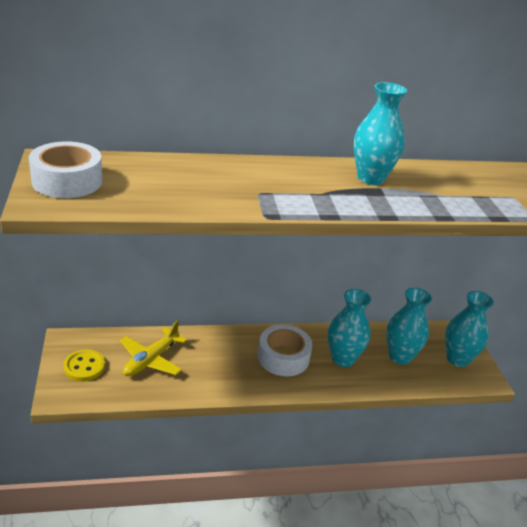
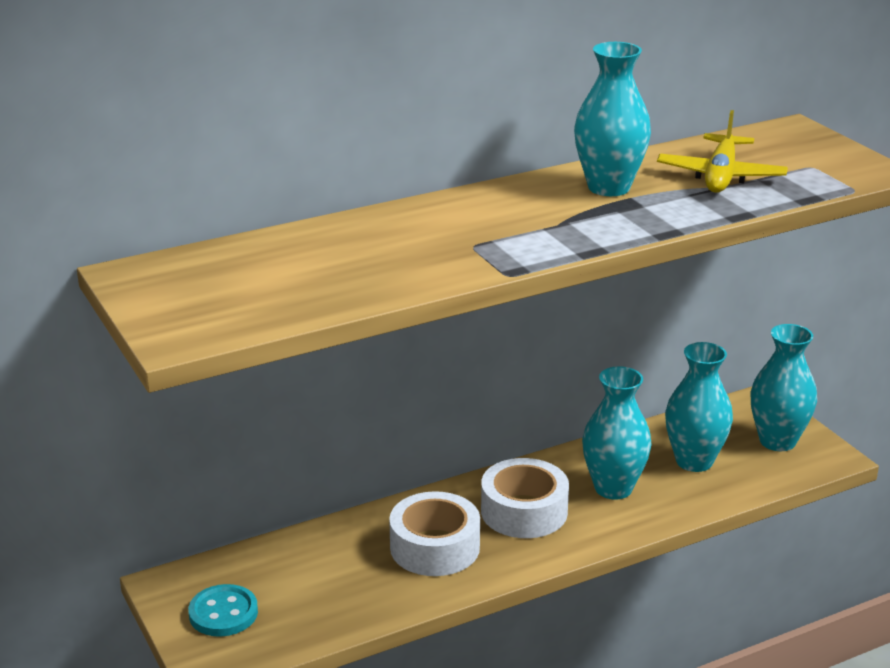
camera: 15 degrees left, 5 degrees down
(67, 181) = (190, 297): white tape -> white tape (434, 547)
(84, 367) = (223, 613): yellow button -> turquoise button
(151, 360) = (322, 573): yellow plane -> yellow plane (720, 176)

